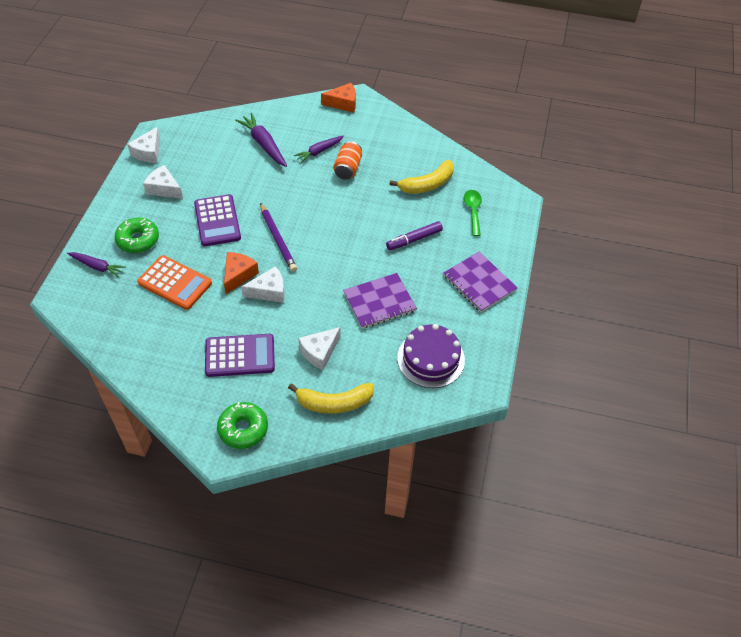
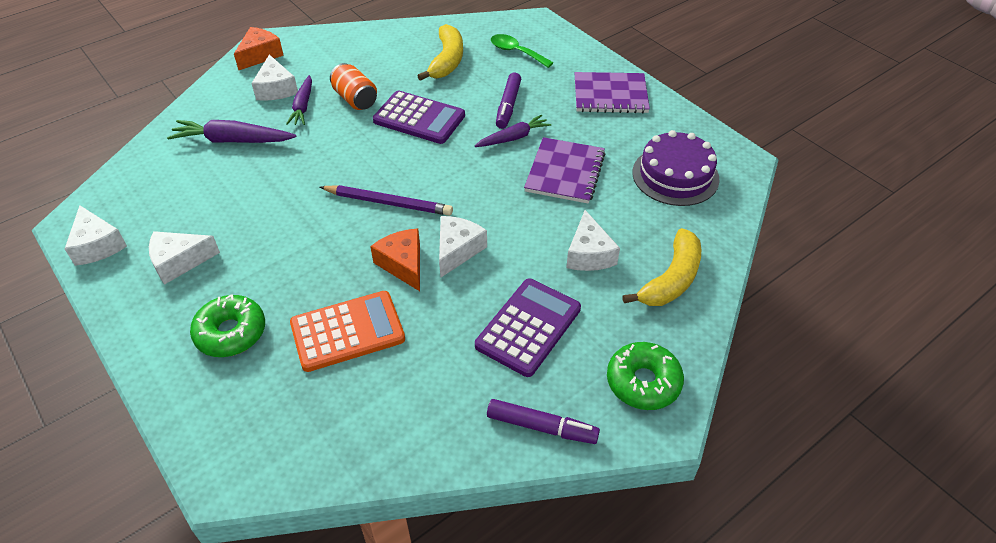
camera: 50 degrees left, 5 degrees down
(97, 267) = (223, 403): purple carrot -> purple carrot (513, 138)
(178, 400) = (542, 427): none -> purple marker
(217, 221) = (296, 239): purple calculator -> purple calculator (419, 118)
(322, 130) = (276, 89): none -> white cheese

